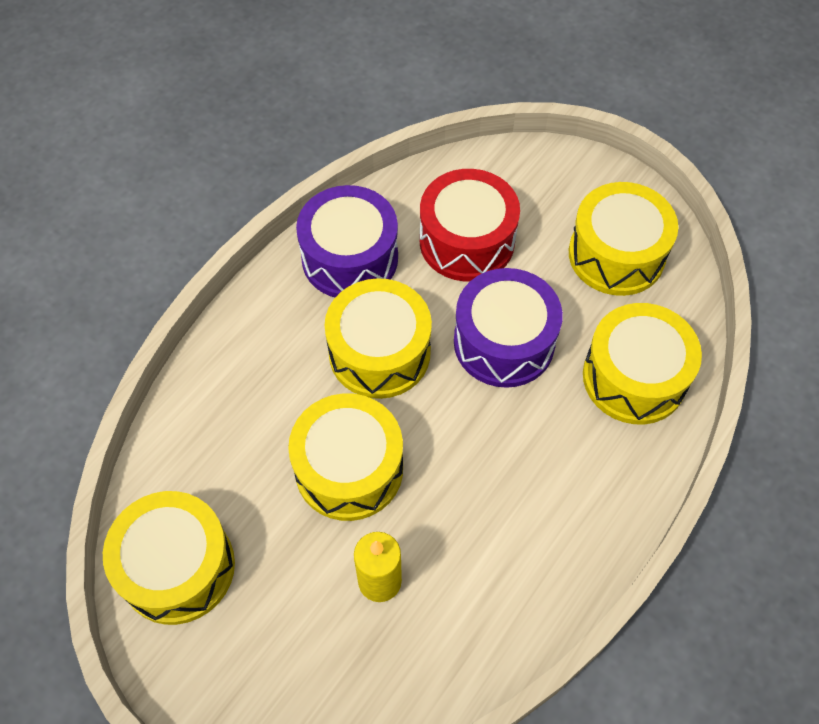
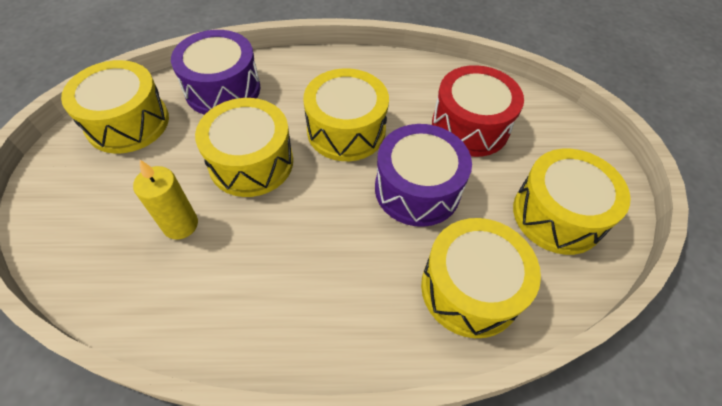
camera: 50 degrees right, 5 degrees down
(350, 258) = (397, 81): purple drum -> purple drum (223, 89)

